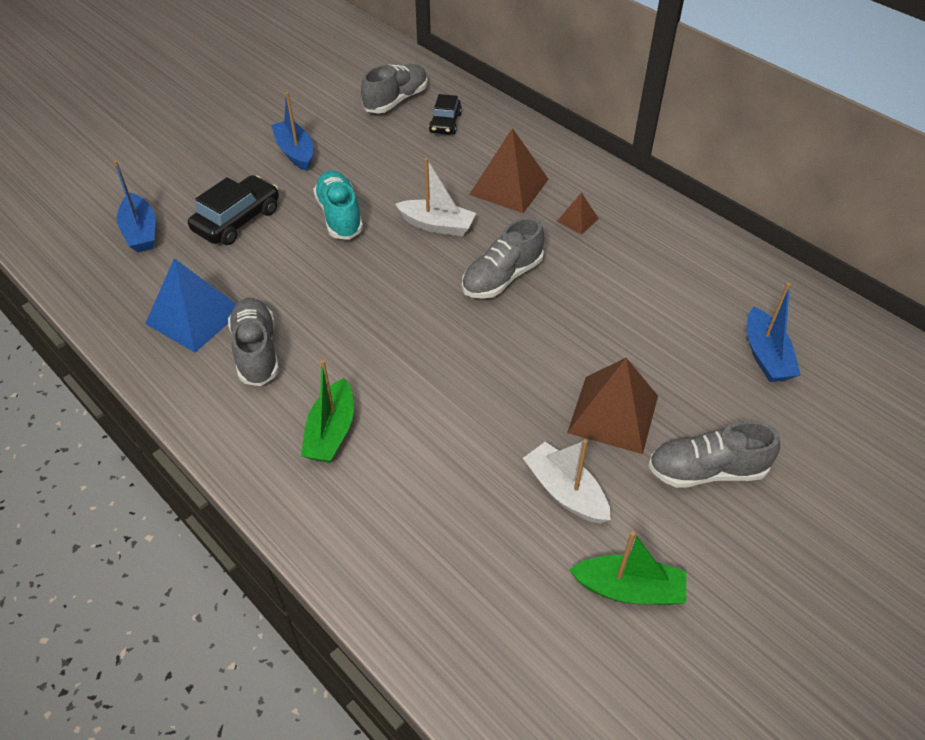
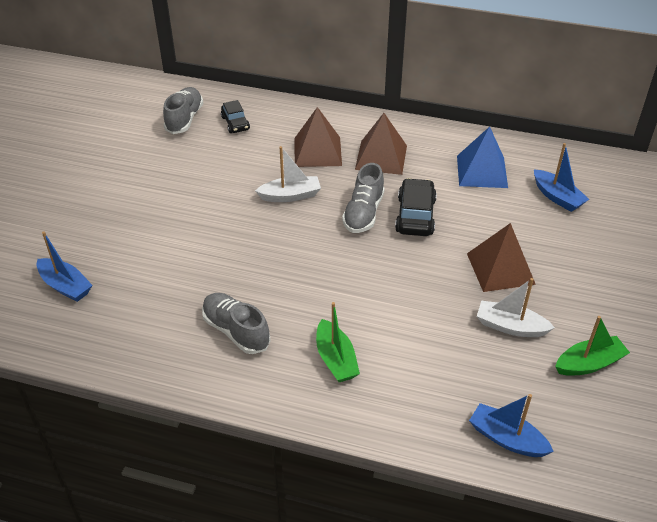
camera: 30 degrees left, 5 degrees down
(194, 316) = (167, 328): blue pyramid -> blue pyramid (482, 171)
(237, 220) = (137, 248): black car -> black car (415, 215)
(295, 152) = (139, 182): blue boat -> blue boat (507, 438)
(339, 216) = (214, 215): turquoise shoe -> none
(577, 220) = (381, 157): brown pyramid -> brown pyramid, size x2.04
(706, 470) = (577, 277): grey shoe -> none

